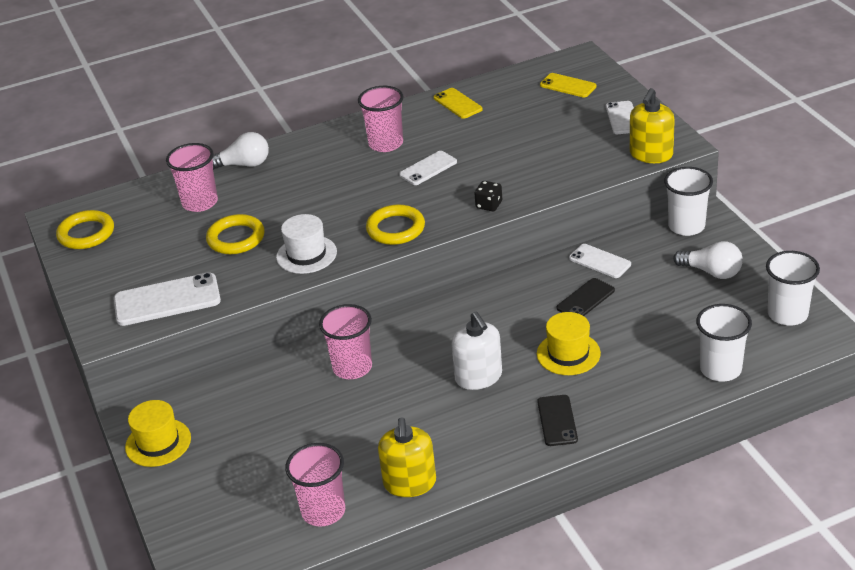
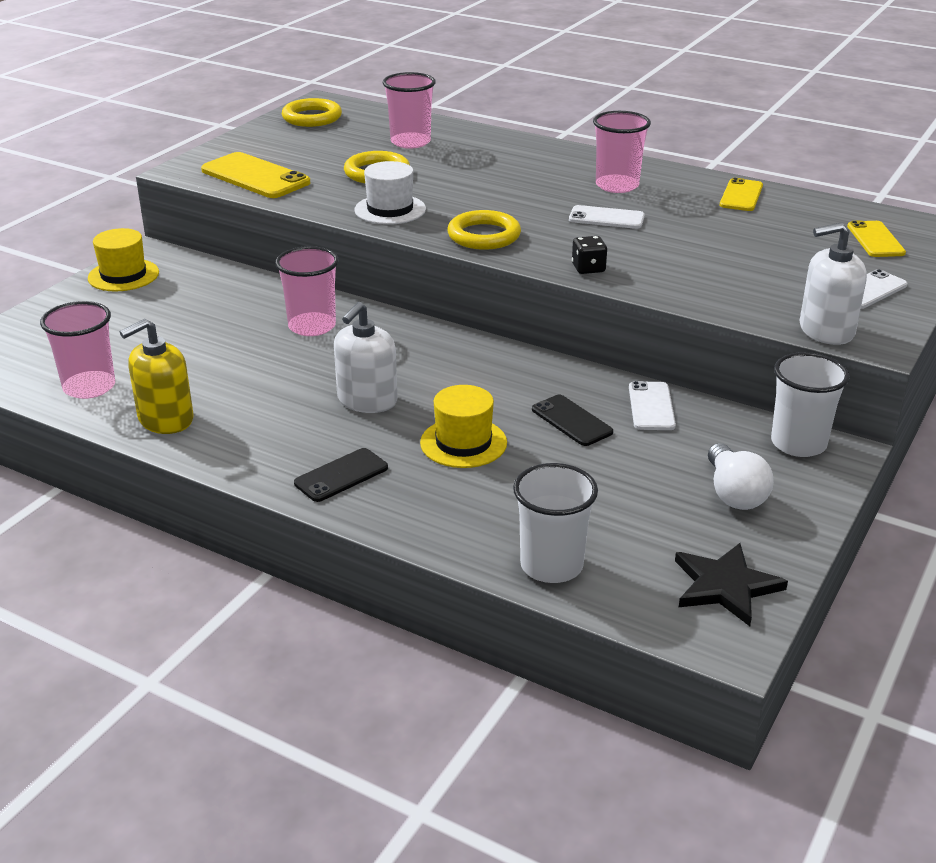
camera: 50 degrees right, 5 degrees down
(167, 300) = (255, 176): white phone -> yellow phone
(244, 164) = (491, 139): white light bulb -> none
(585, 299) = (571, 421): black phone -> black phone turned 45 degrees clockwise
(651, 154) = (826, 330): yellow soap dispenser -> white soap dispenser
(787, 314) = (725, 586): white cup -> black star

